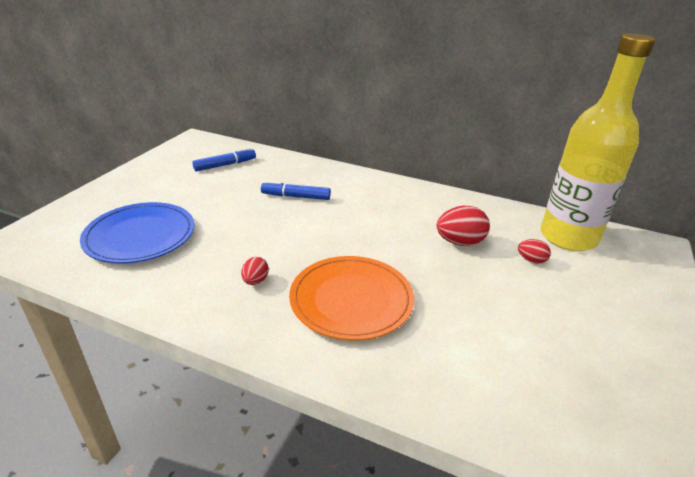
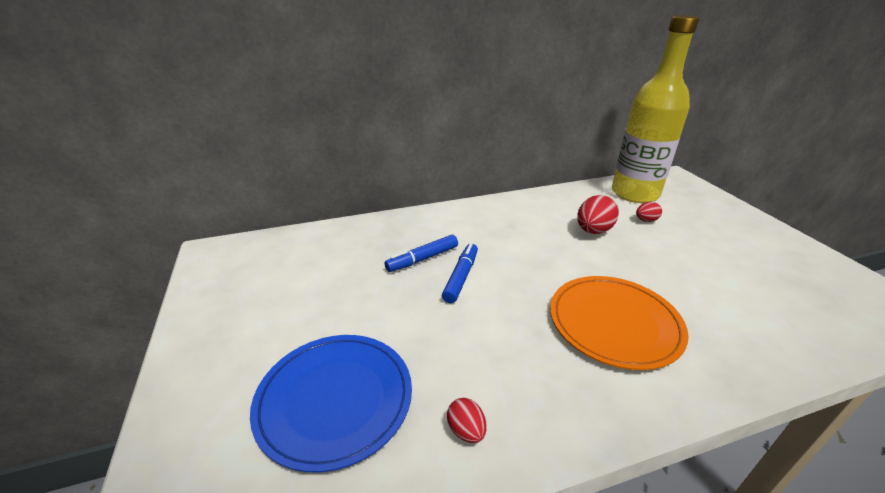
camera: 40 degrees left, 0 degrees up
(225, 165) = (298, 263): blue marker -> blue marker (461, 277)
(255, 281) = (526, 361): red egg -> red egg (466, 430)

